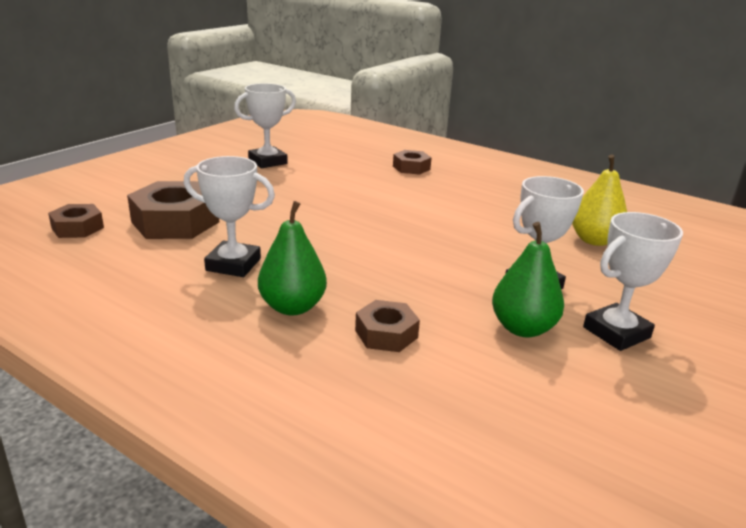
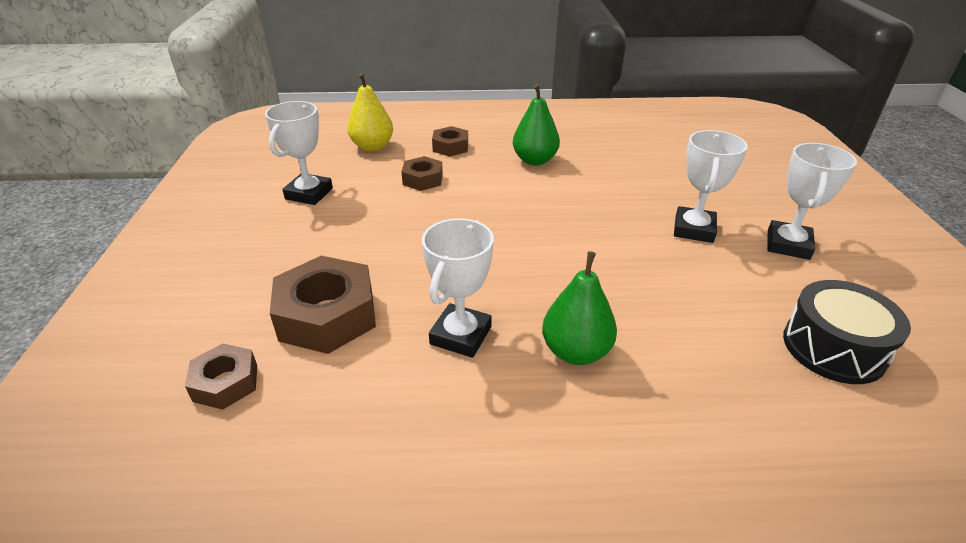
camera: 35 degrees left, 10 degrees up
(233, 264) = (461, 335): white trophy -> white trophy turned 45 degrees counterclockwise
(386, 334) = (674, 334): brown nut -> brown nut (422, 179)
(520, 411) = (833, 348): none -> black drum
(522, 328) = (740, 273): green pear -> green pear (534, 160)
(594, 240) = (671, 166): yellow pear -> yellow pear (372, 146)

